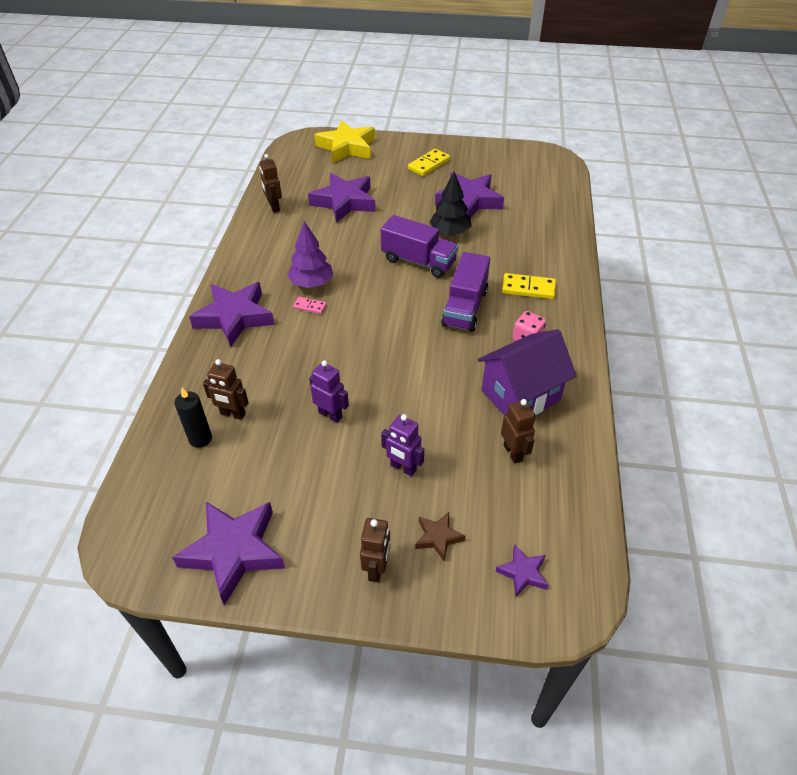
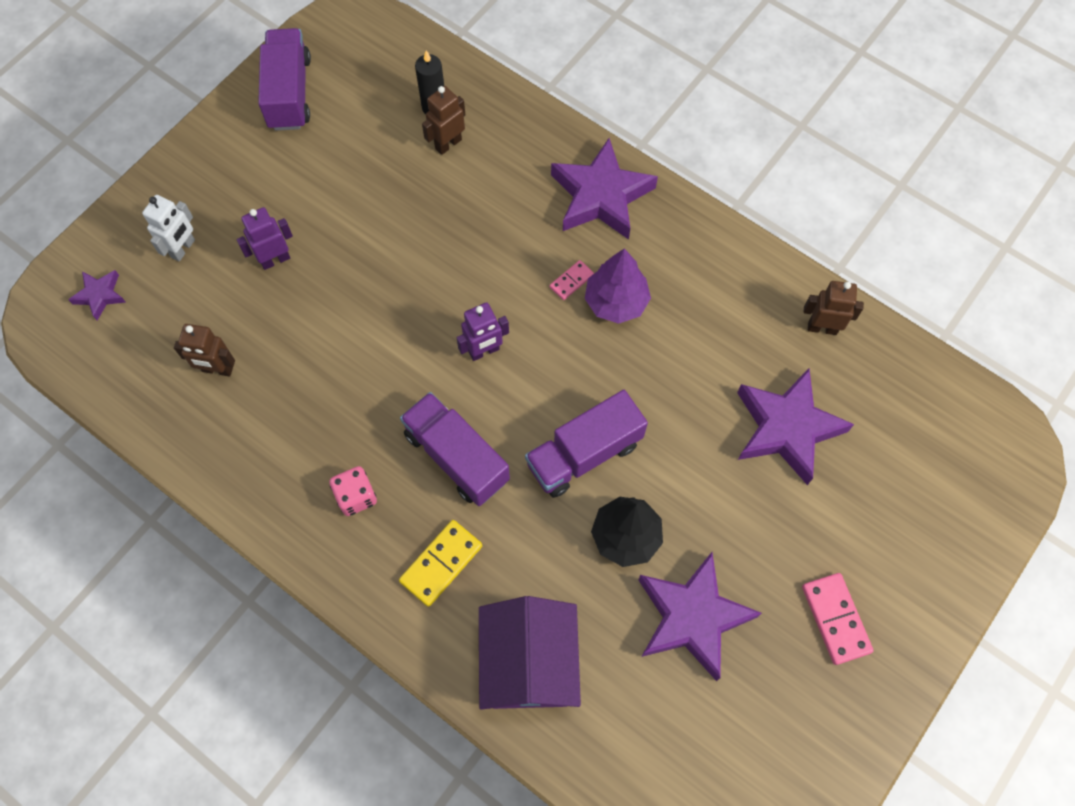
camera: 120 degrees right, 20 degrees up
(234, 551) = (289, 93): purple star -> purple truck
(330, 415) = (386, 228): purple robot -> purple robot (484, 351)
(347, 147) = (958, 512): yellow star -> none
(377, 569) = (192, 187): brown robot -> none
(429, 164) = (835, 619): yellow domino -> pink domino
(438, 537) = (183, 249): brown star -> white robot
(520, 395) = (280, 427): purple house -> purple house (529, 664)

